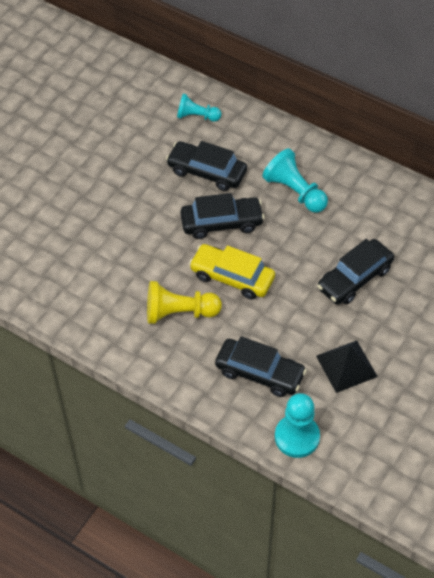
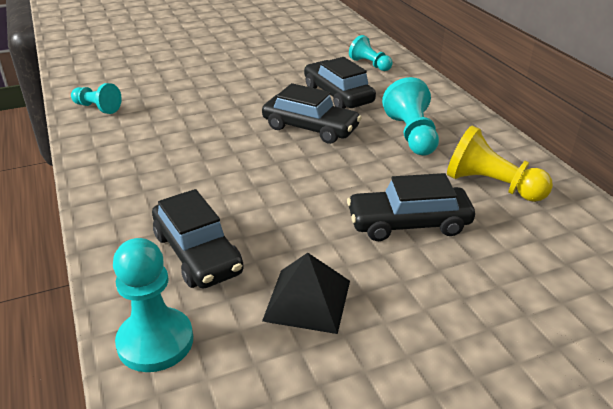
camera: 35 degrees right, 20 degrees down
(40, 290) = (97, 108): none -> turquoise pawn
(179, 312) = (186, 169): yellow pawn -> yellow pawn (491, 185)
(232, 277) = (271, 166): yellow car -> none

